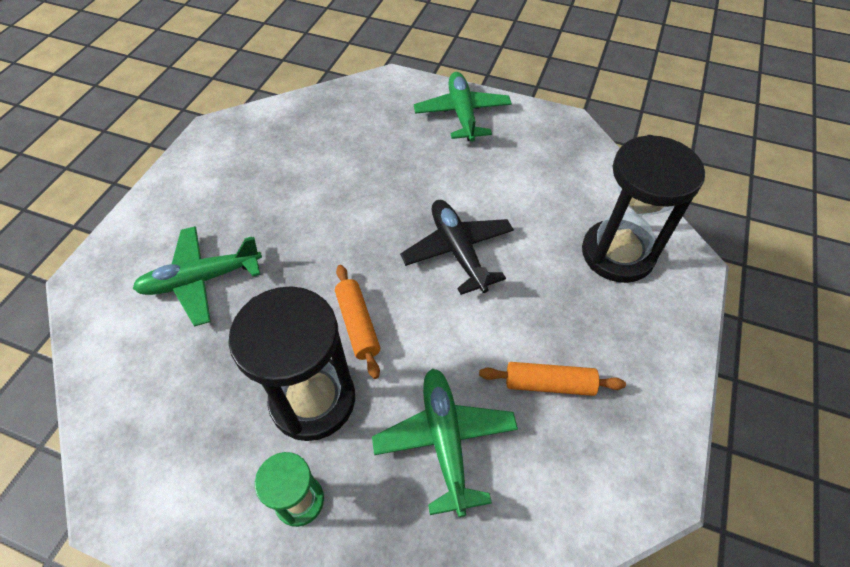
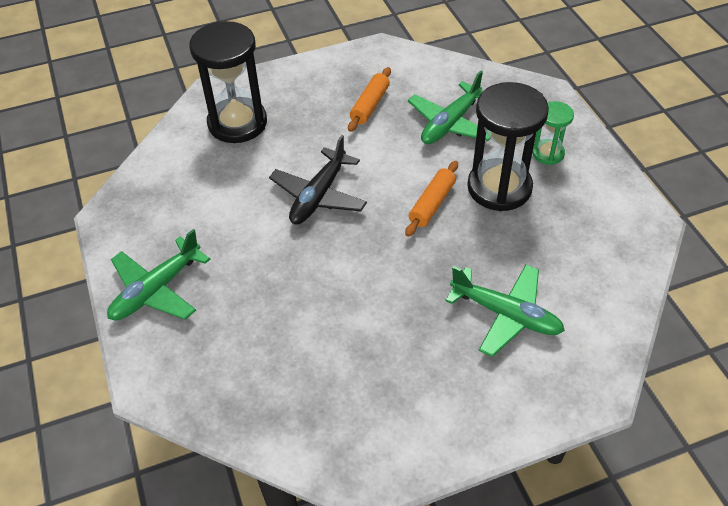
camera: 130 degrees left, 5 degrees down
(549, 384) = (370, 105): orange rolling pin -> orange rolling pin turned 60 degrees clockwise

